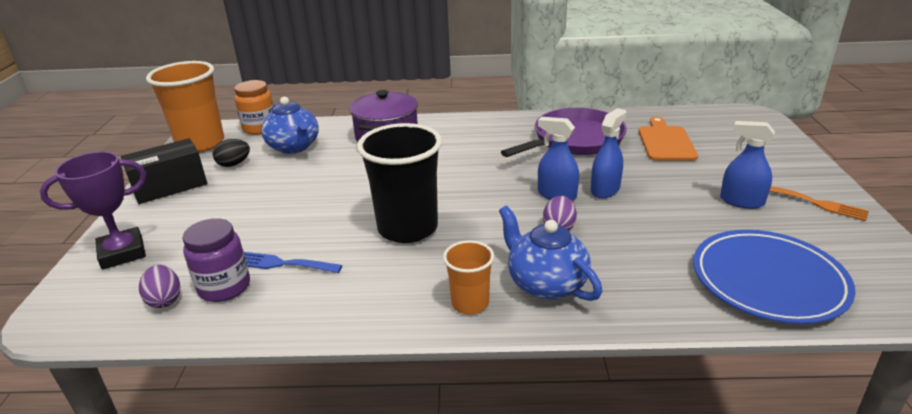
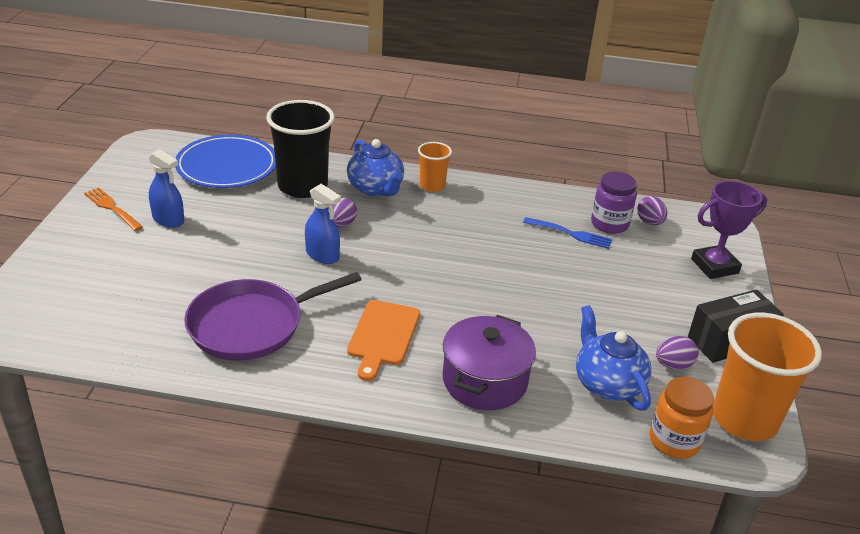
camera: 175 degrees left, 5 degrees up
(234, 164) = (673, 365): black egg -> purple egg
(407, 228) = (469, 246): black cup -> black cup (302, 186)
(605, 189) = (274, 252): blue spray bottle -> none
(666, 142) = (152, 300): orange cutting board -> orange cutting board (383, 336)

